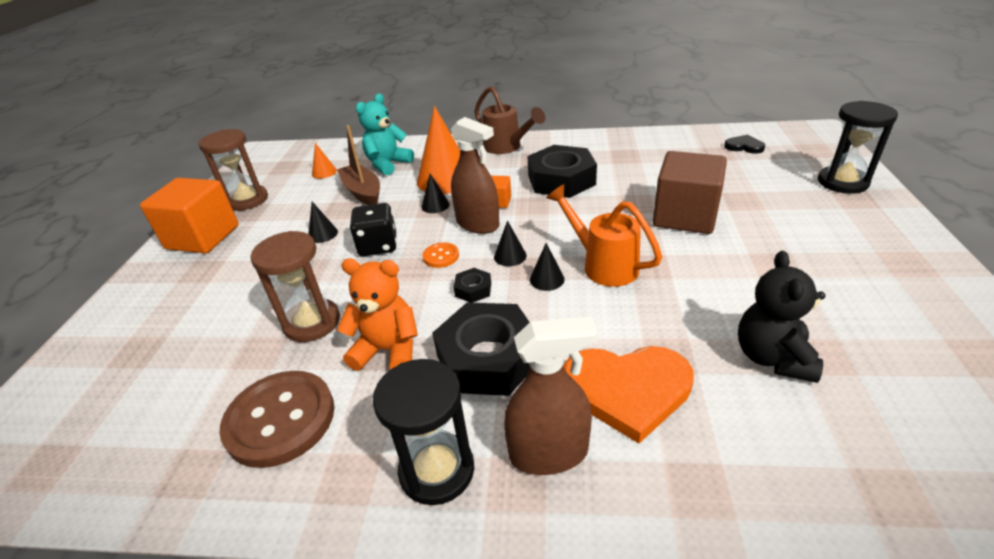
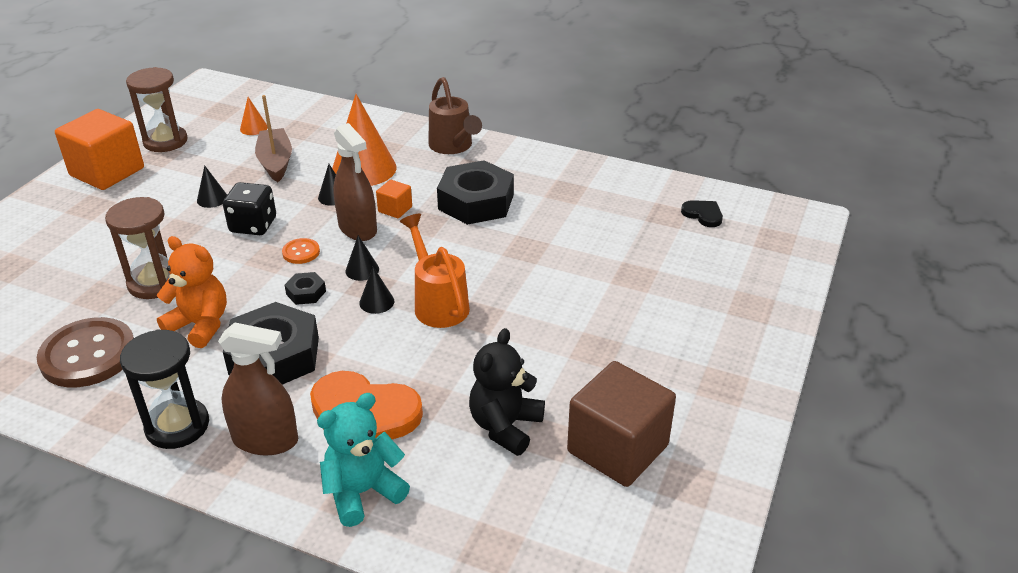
camera: 15 degrees right, 0 degrees up
(388, 164) = (320, 135): turquoise teddy bear -> turquoise teddy bear (363, 492)
(685, 216) = (560, 277): brown cube -> brown cube (617, 448)
(842, 182) = (759, 286): black hourglass -> none

